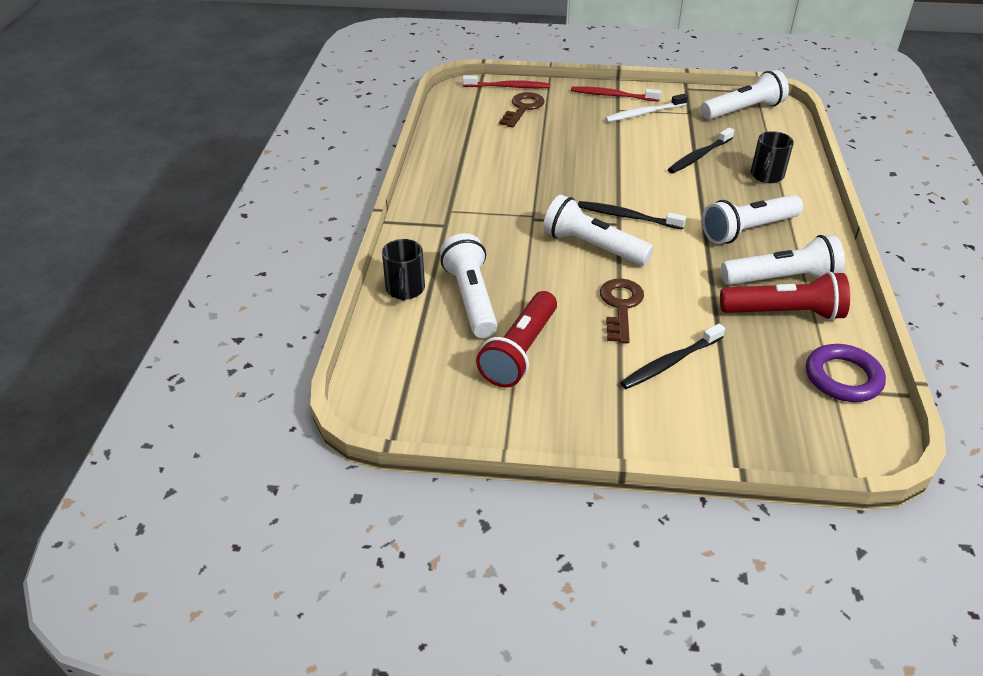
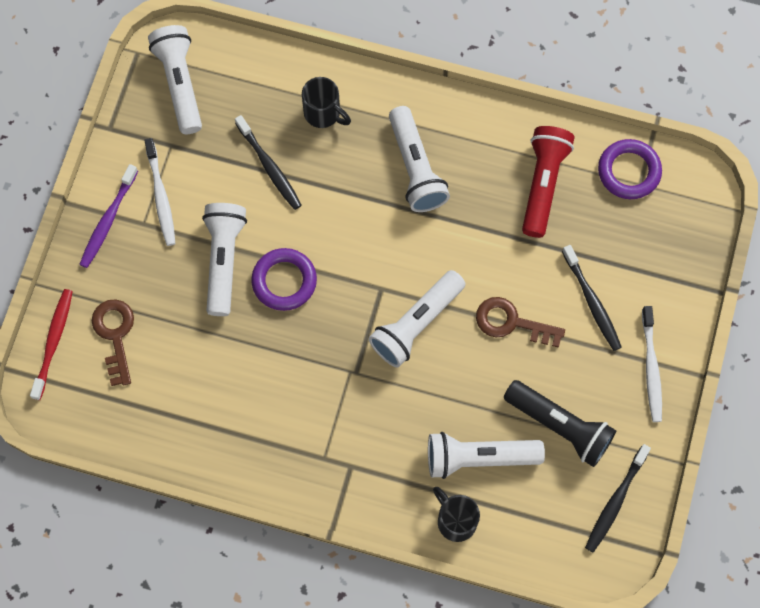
camera: 80 degrees left, 30 degrees up
(405, 290) = (455, 520): black mug -> black mug turned 135 degrees counterclockwise
(520, 352) = (560, 426): red flashlight -> black flashlight
(523, 108) = (115, 335): brown key -> brown key turned 45 degrees clockwise
(601, 174) = (284, 281): none -> purple ring
(612, 96) = (108, 220): red toothbrush -> purple toothbrush
(612, 419) = (651, 368): none -> white toothbrush
(627, 217) = (371, 276): black toothbrush -> black toothbrush (615, 501)
(782, 279) = (495, 167): white flashlight -> white flashlight (224, 260)

